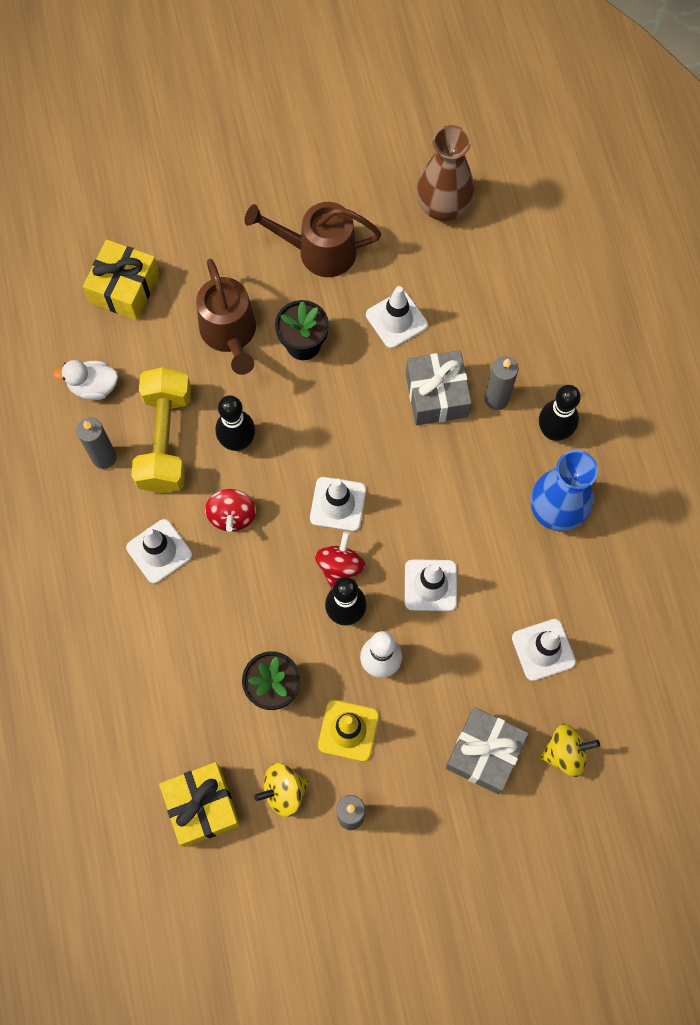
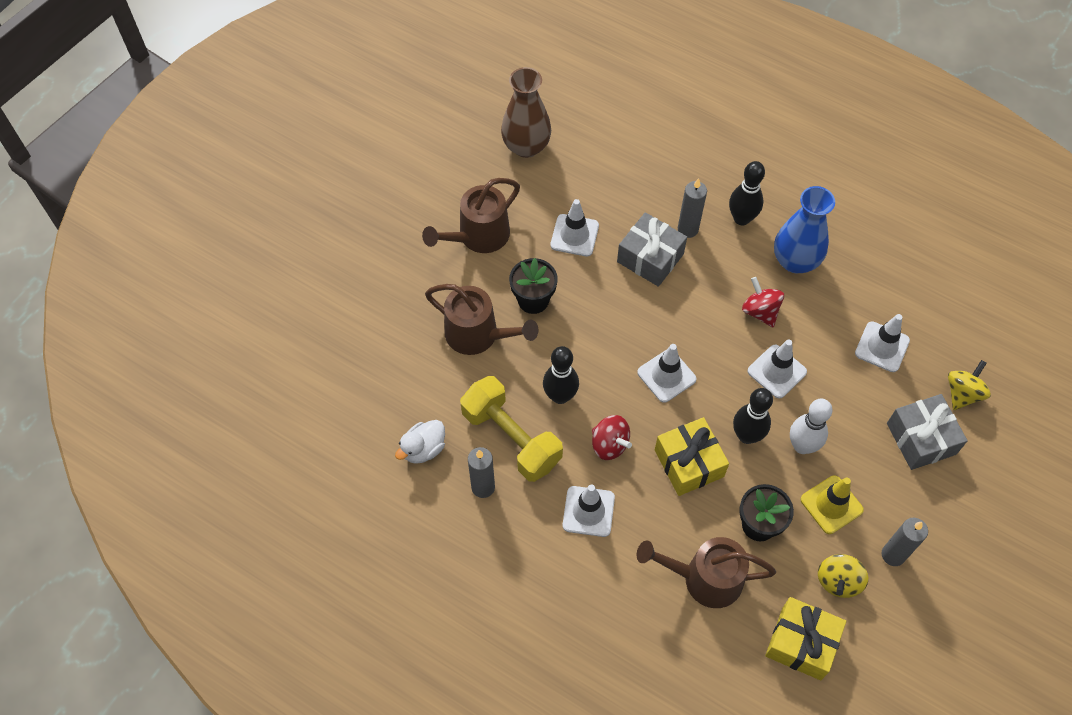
camera: 45 degrees left, 10 degrees down
(124, 288) = (373, 368): yellow gift -> yellow gift (689, 463)
(186, 686) = (704, 579): none -> brown watering can
(340, 567) = (711, 412): red spinning top -> red spinning top (760, 311)

